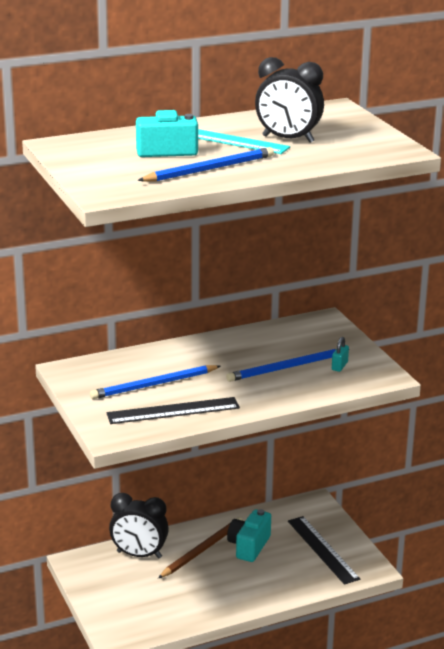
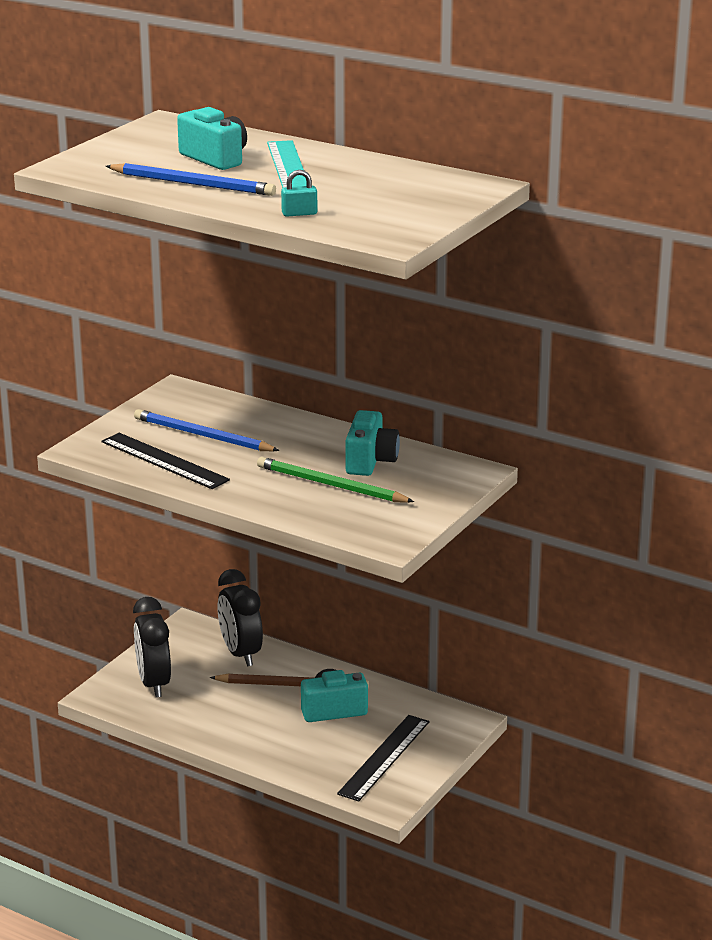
camera: 55 degrees right, 0 degrees up
(269, 344) = (370, 461): none -> turquoise camera
(286, 368) = (331, 485): blue pencil -> green pencil
(288, 139) = (337, 190): black clock -> black clock (154, 683)
(339, 366) = (376, 510): turquoise padlock -> turquoise padlock (299, 214)

